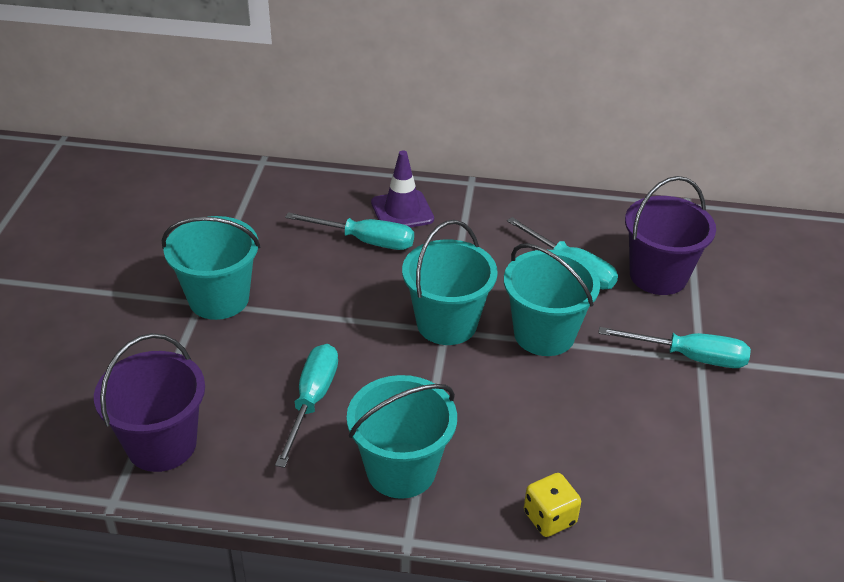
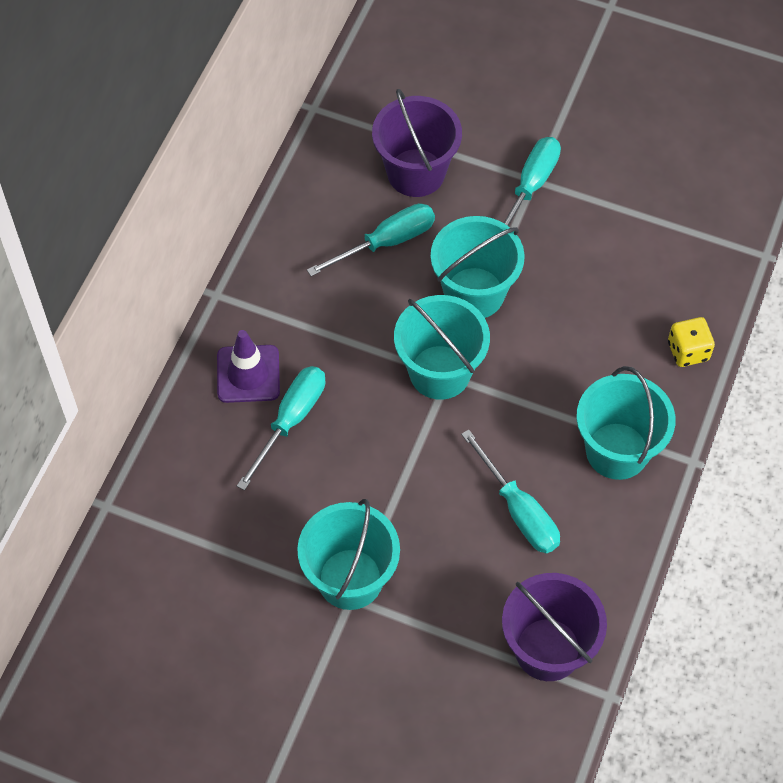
camera: 75 degrees left, 20 degrees up
(312, 401) = (519, 510): turquoise screwdriver -> turquoise screwdriver turned 150 degrees counterclockwise

